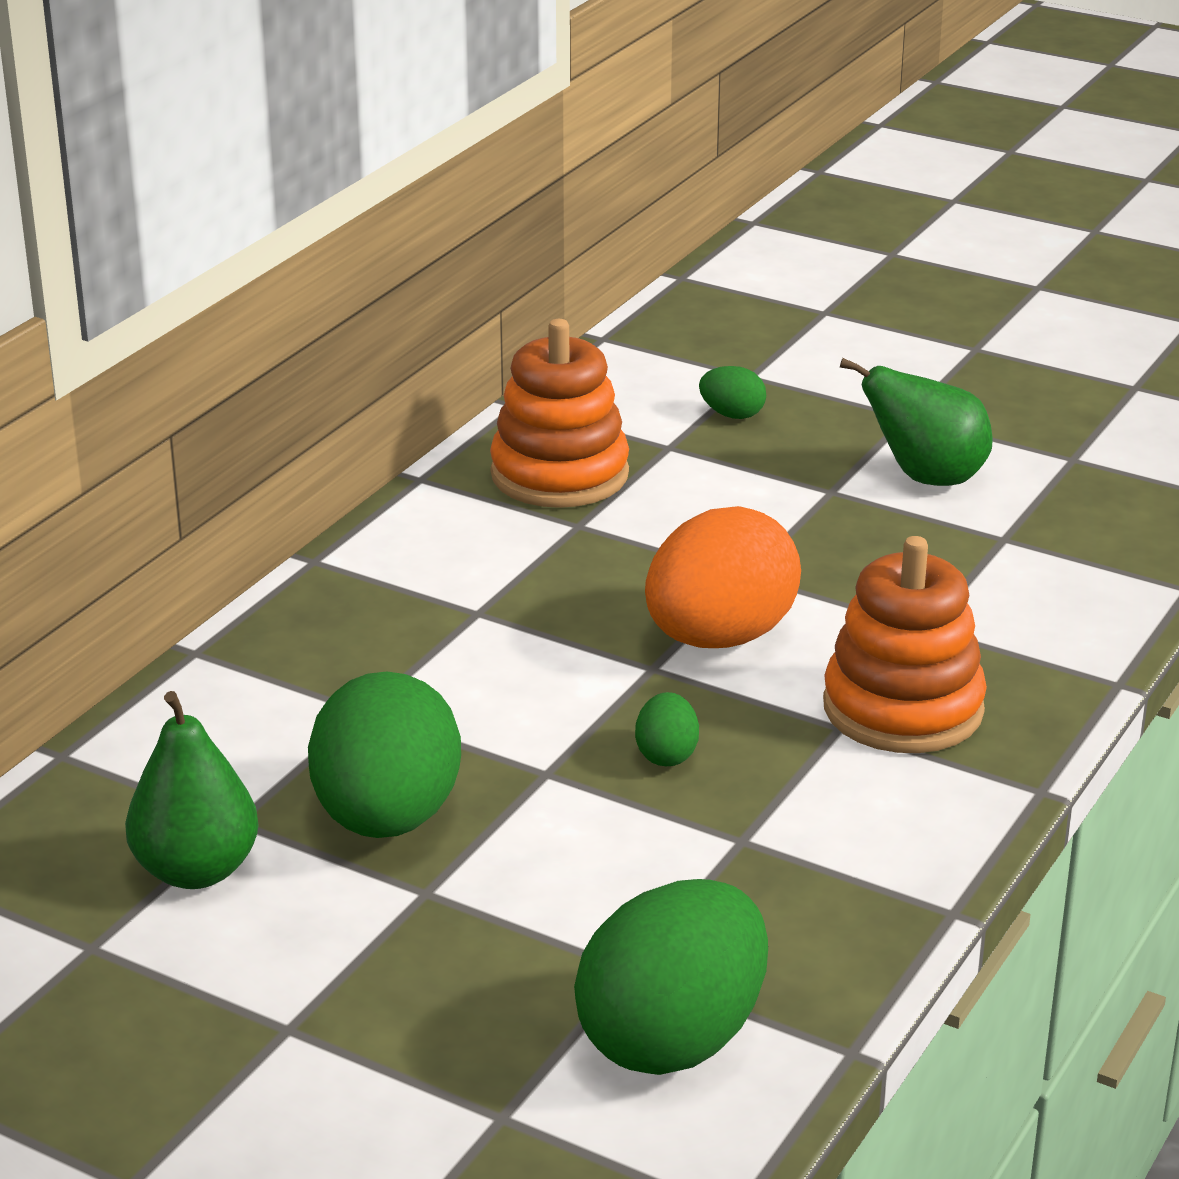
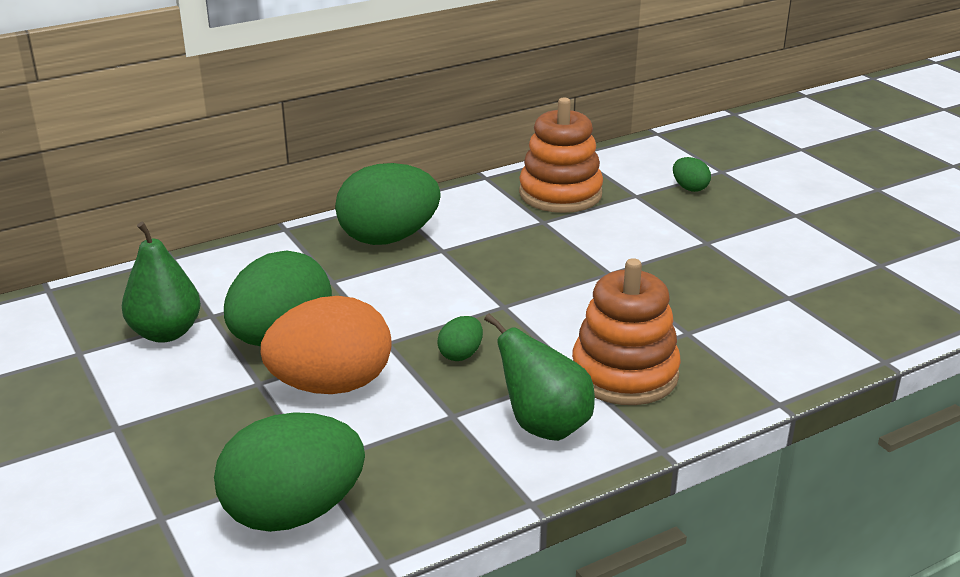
camera: 30 degrees right, 0 degrees up
(377, 618) = (388, 238): none -> green egg
(719, 638) = (557, 302): orange egg -> orange egg (331, 385)
(926, 478) = (773, 250): green pear -> green pear (544, 426)

